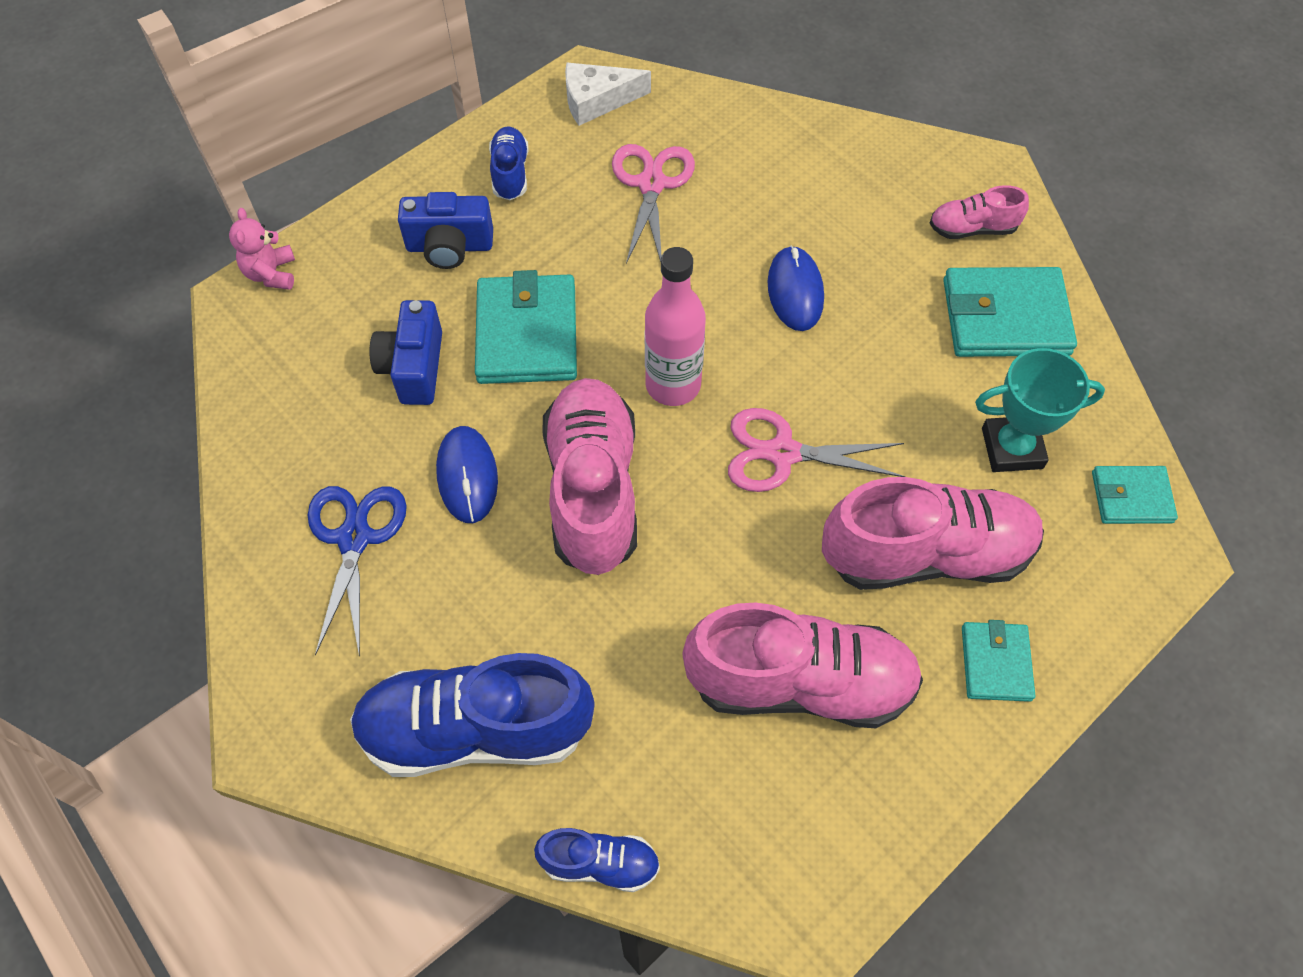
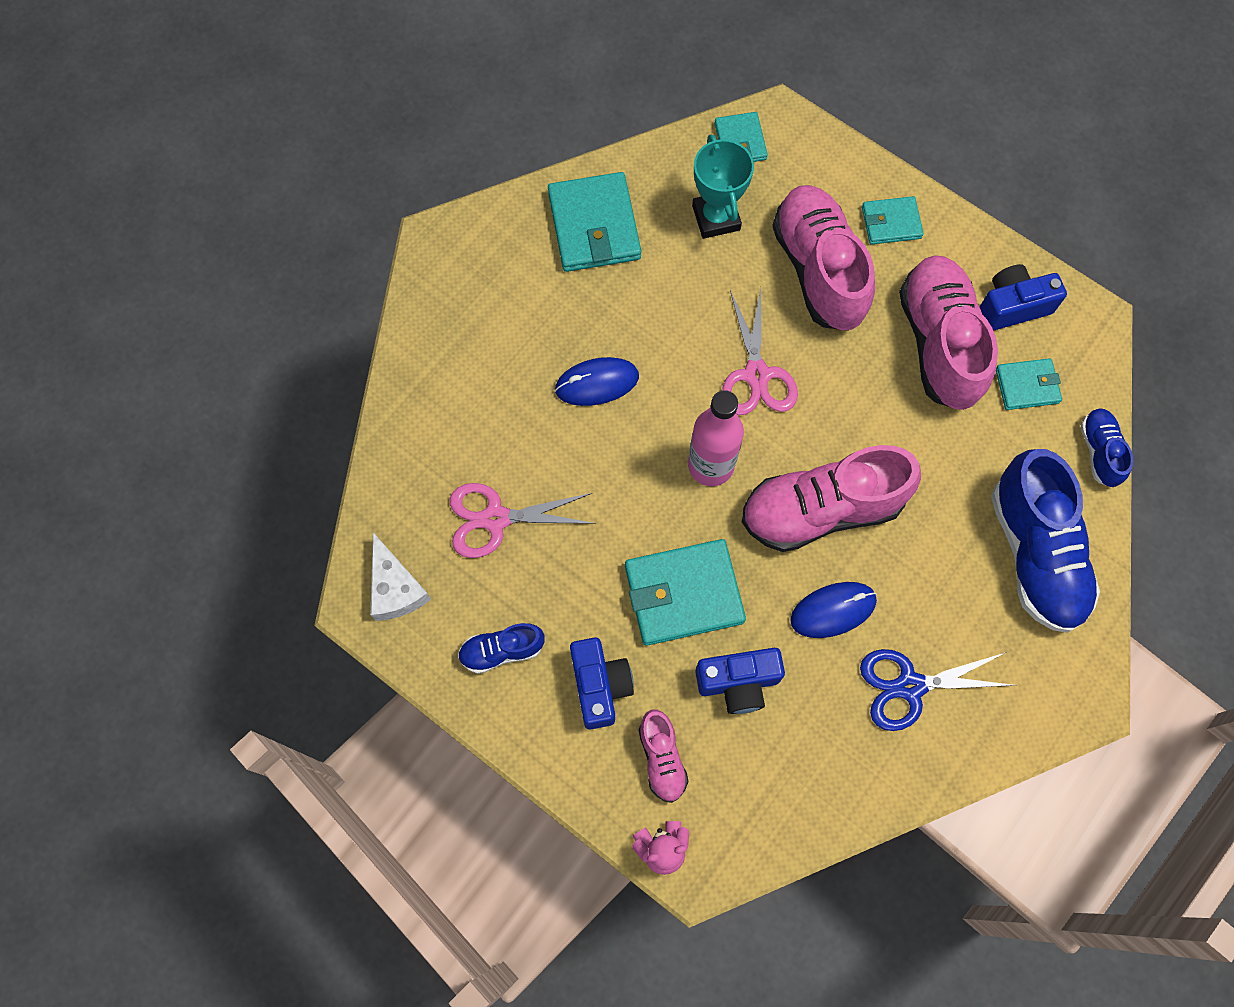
camera: 100 degrees left, 10 degrees up
(717, 786) = (1027, 386): none -> turquoise wallet
(845, 800) = (1012, 307): none -> blue camera
(972, 228) = (505, 253): pink shoe -> pink shoe (662, 758)

